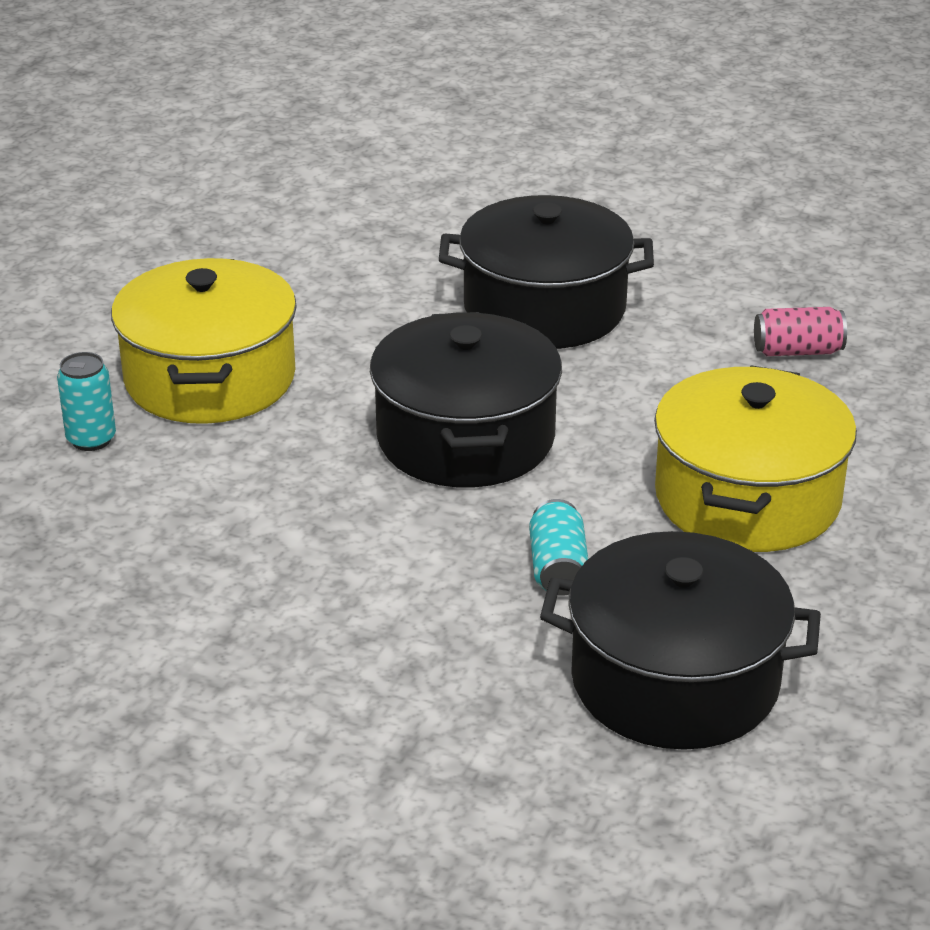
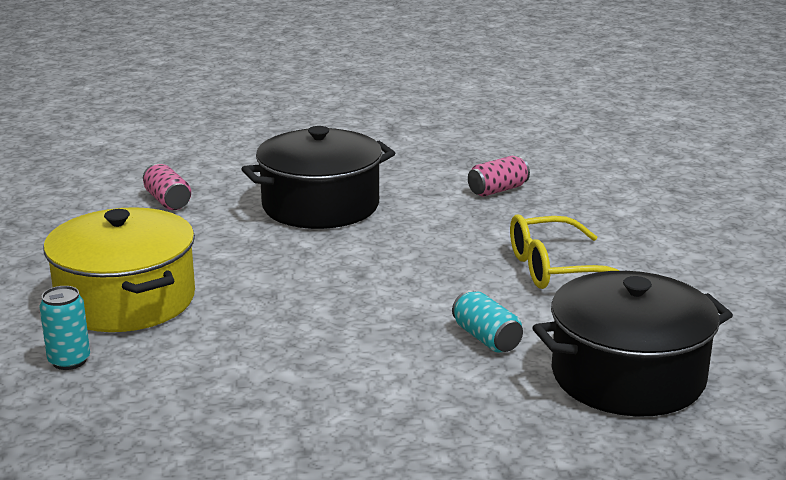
camera: 30 degrees left, 10 degrees down
(371, 248) = (168, 201): none -> pink can
(465, 438) = (346, 285): black pot -> none
(747, 498) = (556, 268): yellow pot -> yellow glasses

